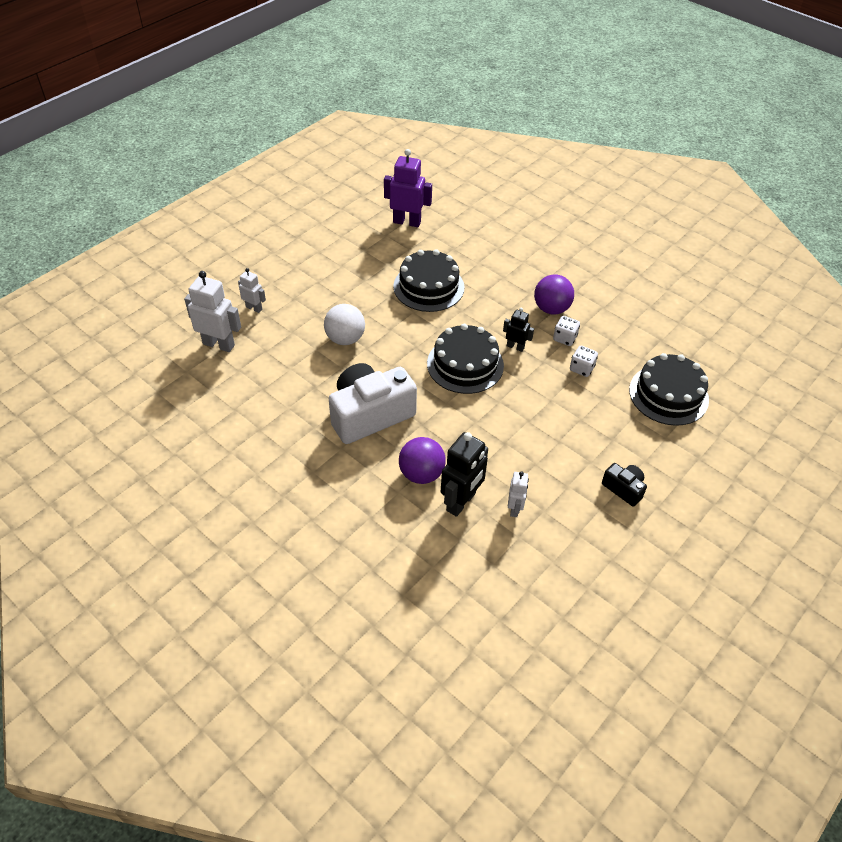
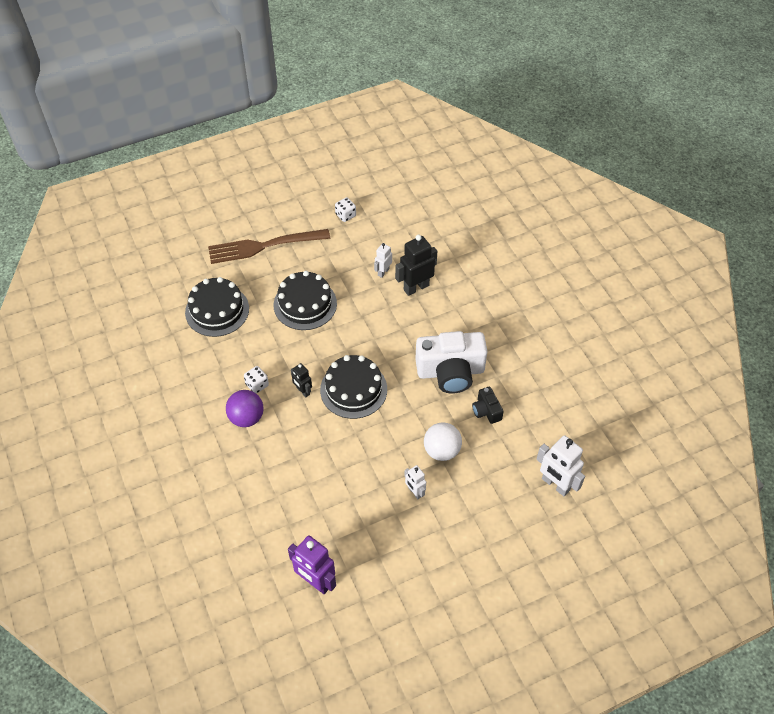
camera: 155 degrees left, 5 degrees up
(254, 308) = (513, 517): white robot -> white robot (415, 492)
(421, 474) = (433, 315): purple ball -> none
(428, 287) = (340, 483): black cake -> black cake (305, 304)
(581, 368) = (264, 353): white dice -> white dice (345, 215)
(624, 489) = (303, 260): black camera -> black camera (486, 411)
(686, 490) = (264, 246): none -> brown fork

